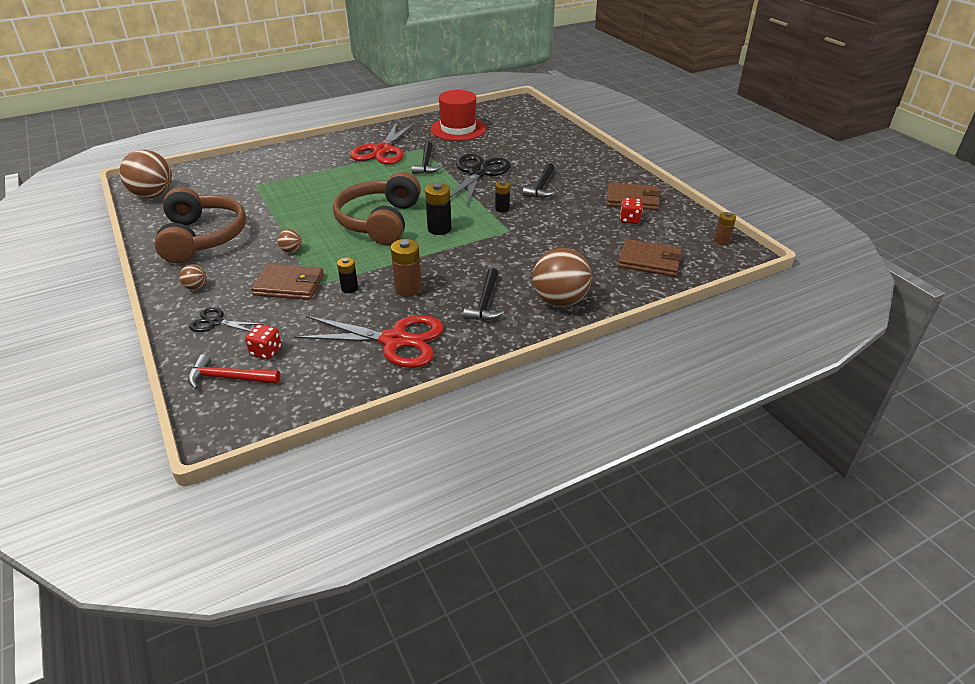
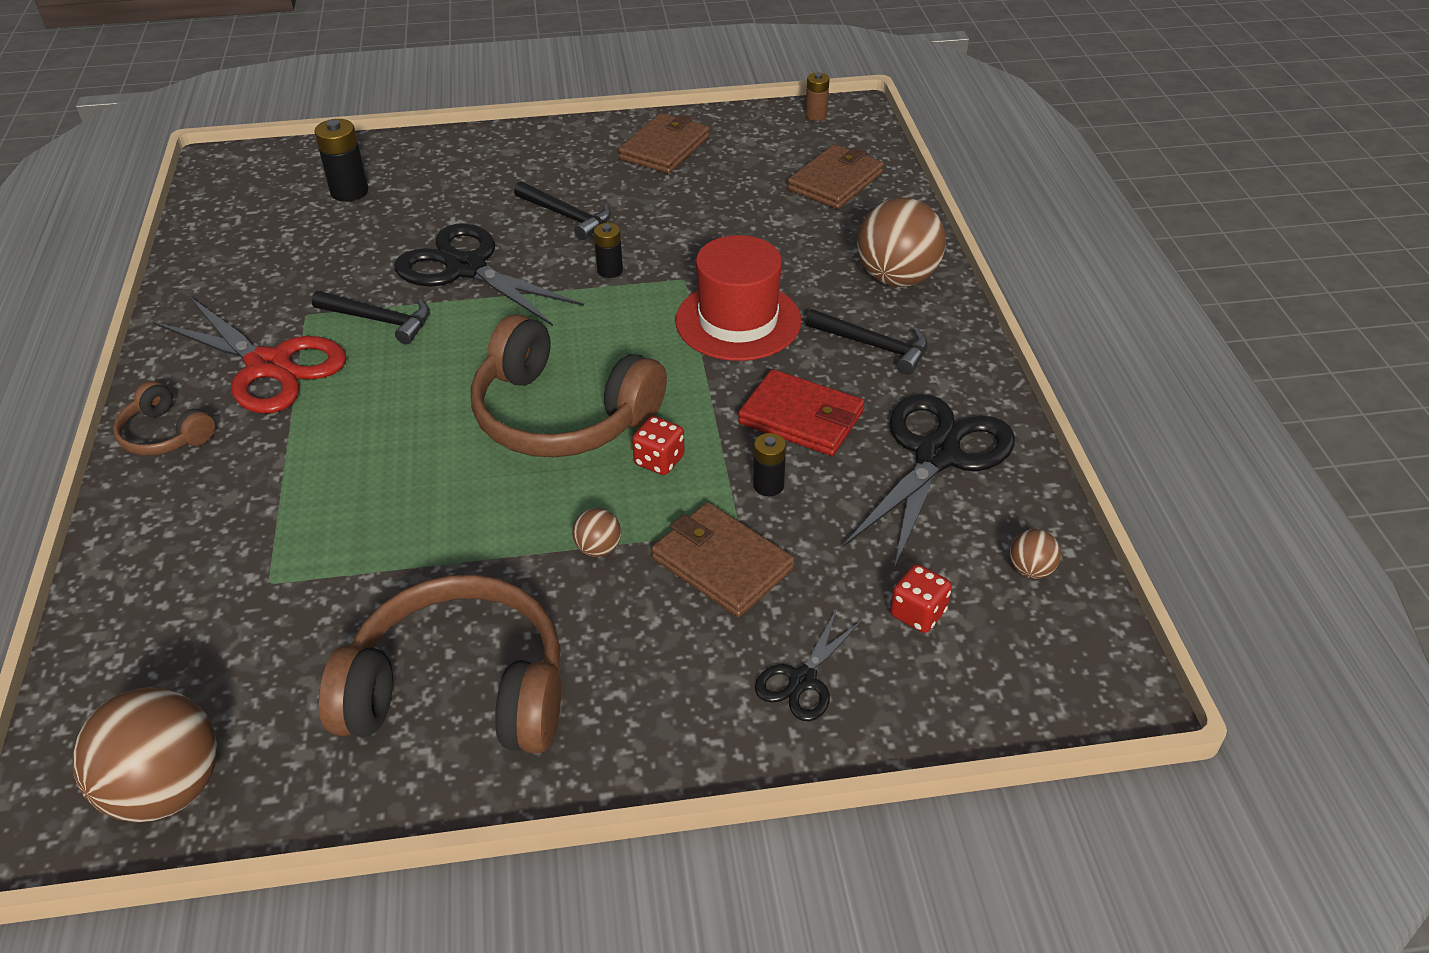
camera: 70 degrees left, 5 degrees up
(196, 287) = (662, 708): brown ball -> brown ball (1030, 570)
(229, 378) = (978, 669): red hammer -> none
(289, 285) = (722, 563): brown wallet -> brown wallet turned 75 degrees counterclockwise
(332, 144) = (165, 434): none -> brown headphones
(395, 340) = (936, 455): red scissors -> black scissors
(408, 289) = (801, 417): brown battery -> red wallet
(439, 229) = (633, 350): black battery -> black battery (349, 192)
(458, 129) = (264, 254): red hat -> red hat (738, 321)
(630, 220) = (720, 166): red dice -> red dice (659, 460)

